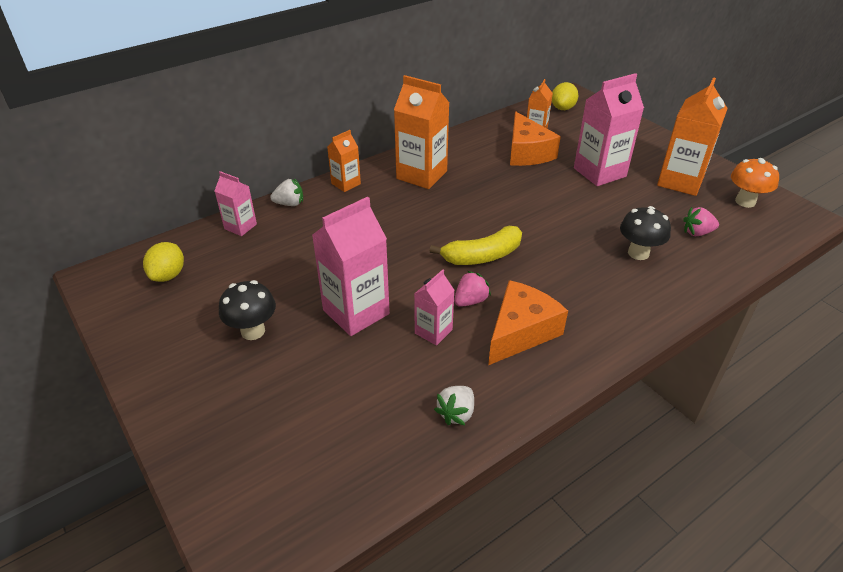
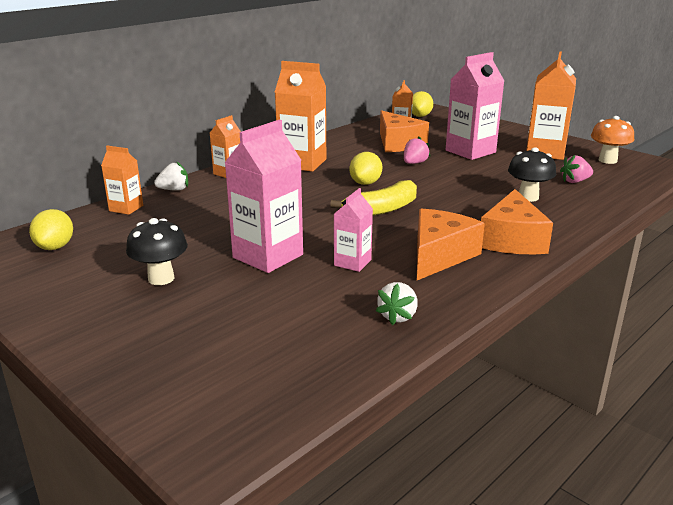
camera: 10 degrees left, 15 degrees down
(240, 226) = (126, 208): pink carton -> orange carton
(470, 301) = (382, 239): pink strawberry -> pink strawberry (414, 163)
(477, 213) = (365, 183): none -> yellow lemon
(601, 317) = (512, 240): none -> orange cheese

